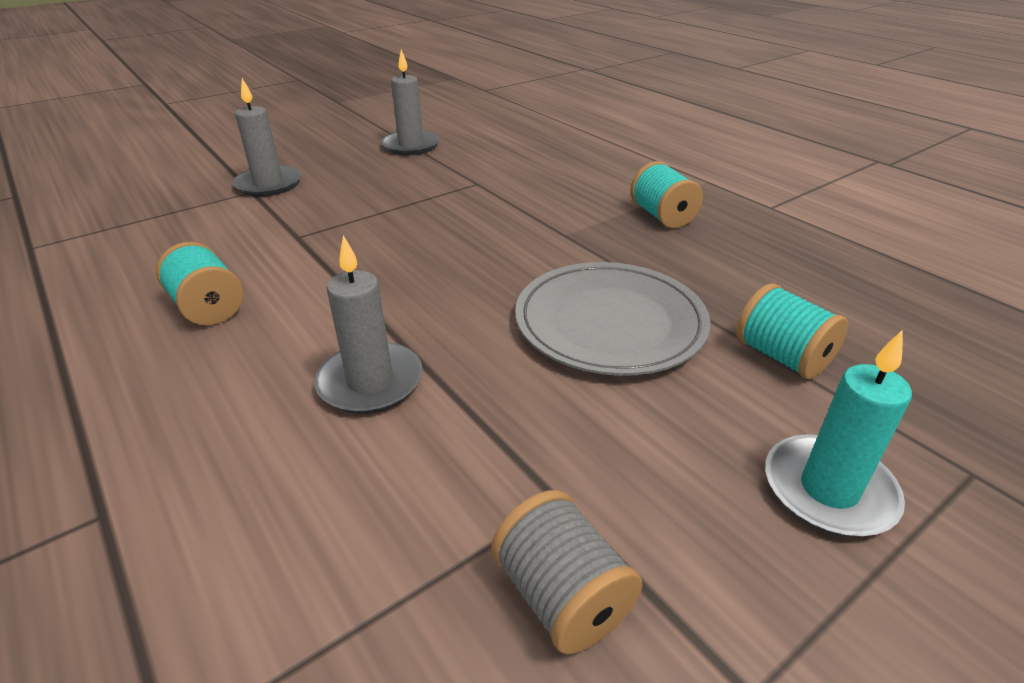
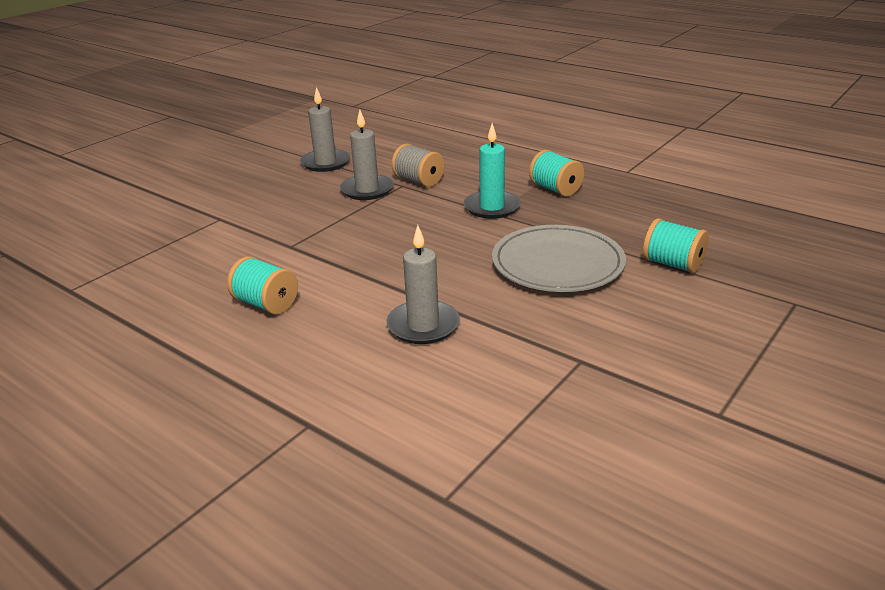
camera: 15 degrees left, 5 degrees down
(268, 184) = (230, 211): grey candle -> grey candle (367, 190)
(562, 596) = (607, 399): grey spool -> grey spool (418, 181)
(828, 490) = (724, 326): turquoise candle -> turquoise candle (492, 207)

